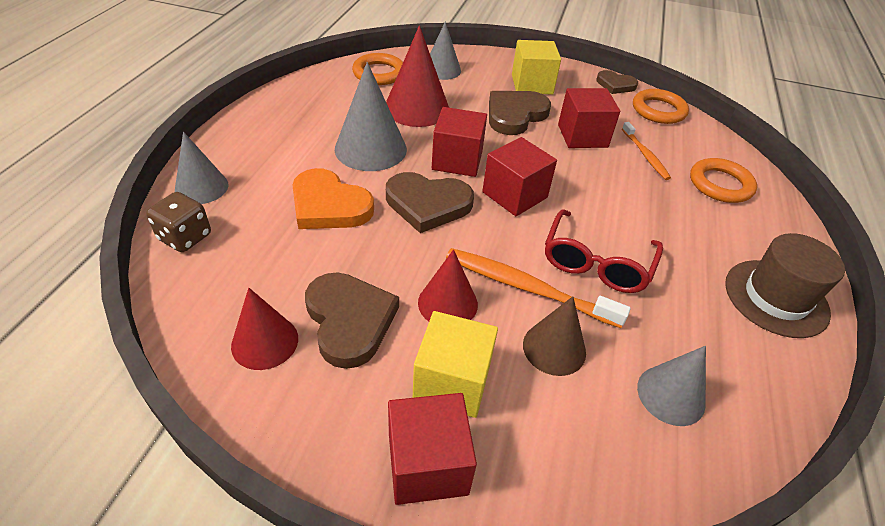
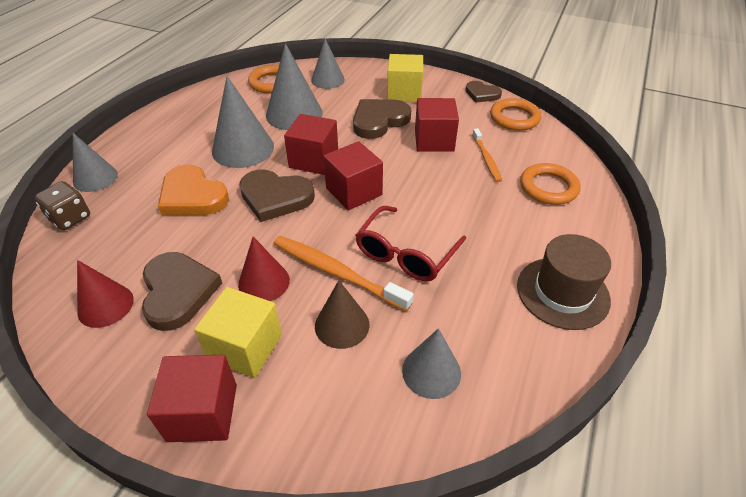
camera: 10 degrees right, 0 degrees up
(417, 108) = (294, 114): red cone -> grey cone

